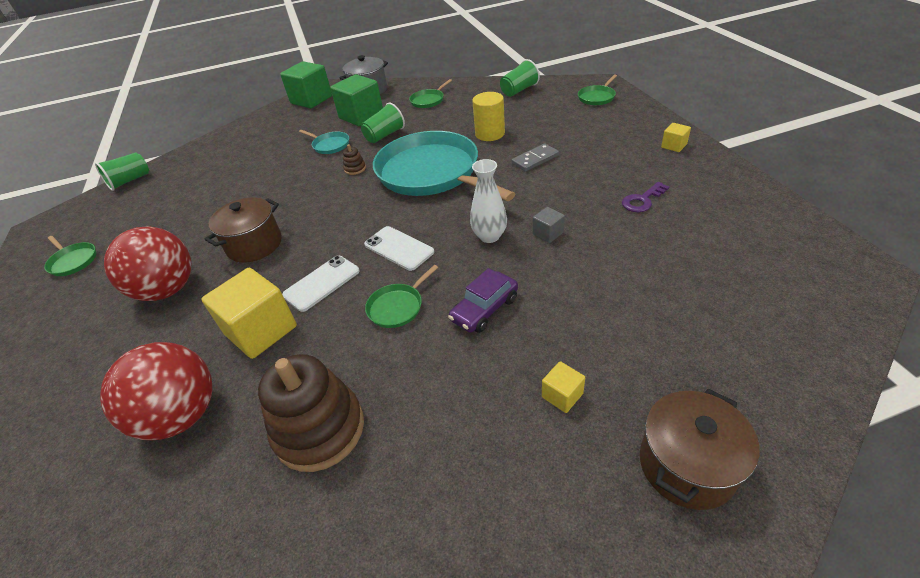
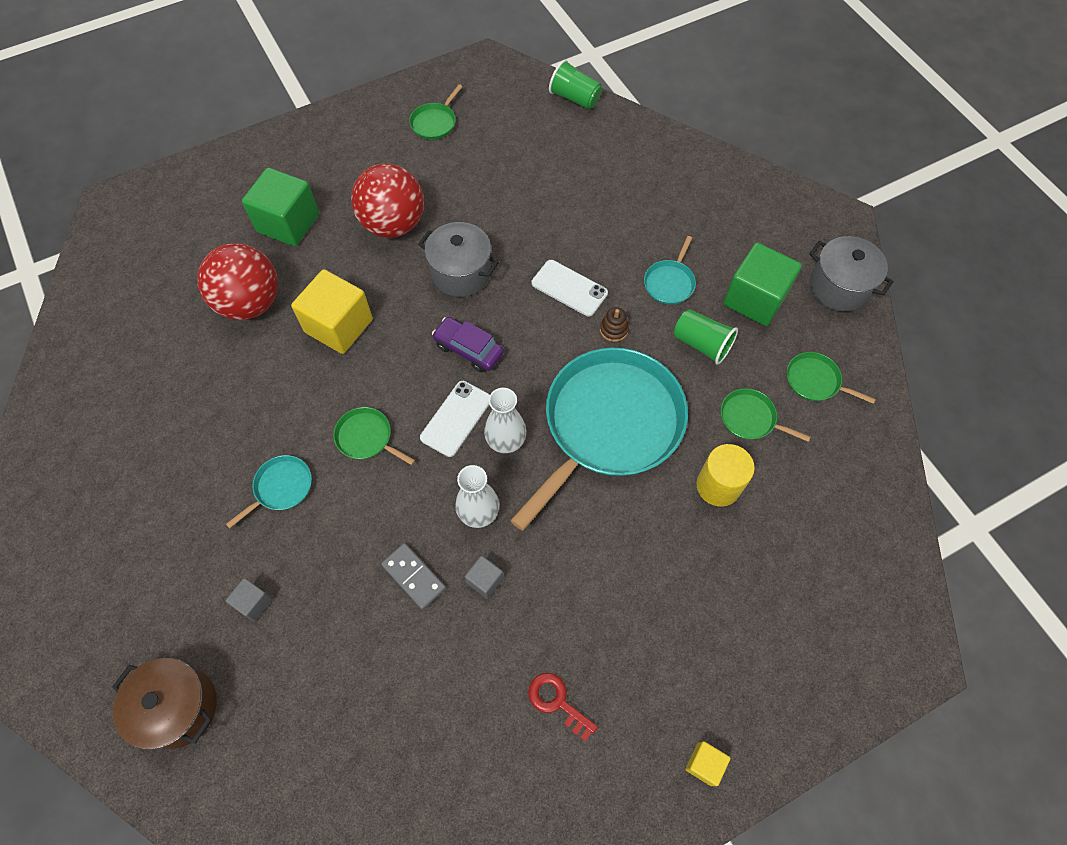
camera: 75 degrees right, 20 degrees up
(254, 245) = (461, 273): brown pot -> grey pot
(311, 100) = (798, 218): green cube -> green cube (288, 223)
(319, 429) = (231, 409): brown stacking toy -> none
(322, 283) = (401, 357): white phone -> white phone (569, 288)
(429, 221) = (506, 441): none -> white vase
(433, 375) = (281, 488): none -> turquoise pan
(484, 309) = (361, 522): purple car -> purple car (468, 349)
(519, 90) = (869, 516): green cup -> none
(535, 159) = (651, 555): grey domino -> grey domino (414, 576)
(562, 395) = (253, 602): yellow cube -> grey cube
(597, 97) = (859, 648): green pan -> green pan (750, 418)
(642, 200) = (557, 702): purple key -> red key

